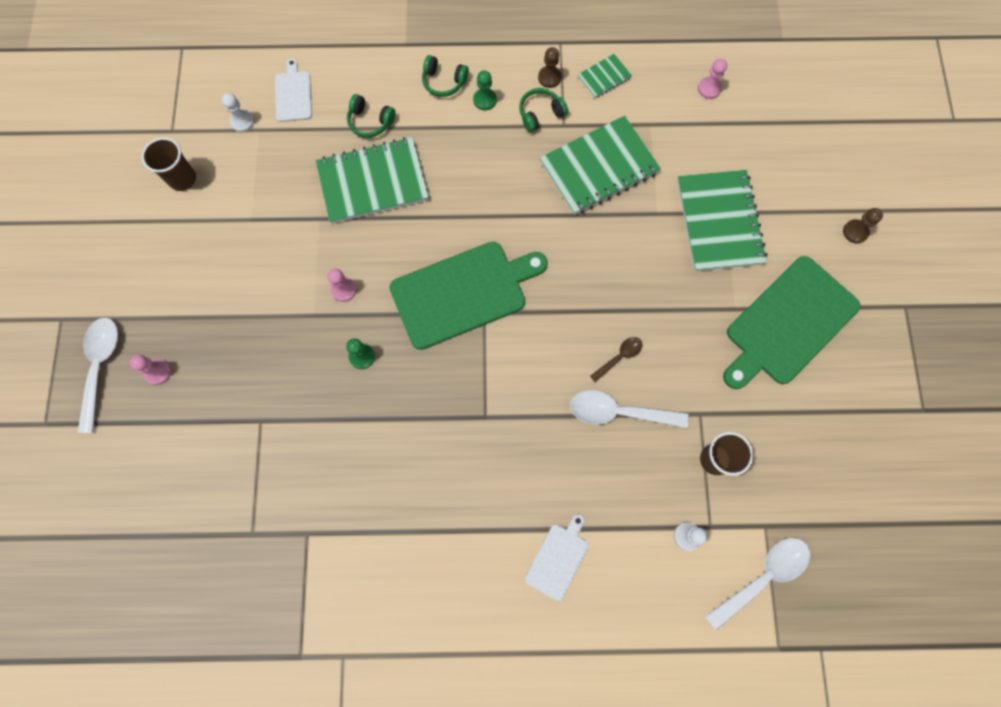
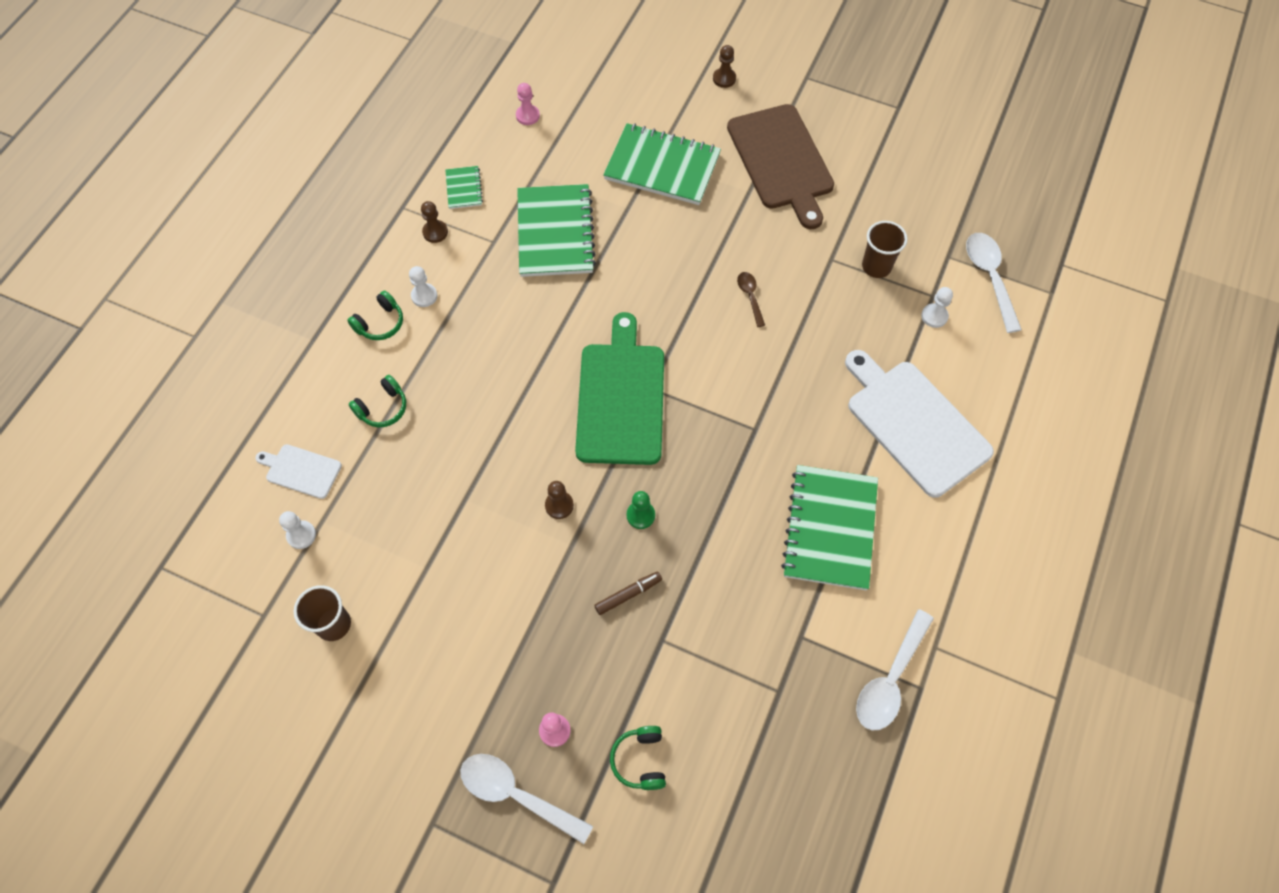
camera: 65 degrees left, 10 degrees down
(289, 377) = (628, 594): none -> brown marker
(343, 290) = (559, 505): pink pawn -> brown pawn
(373, 182) = (454, 432): green notebook -> green notebook (830, 528)
(485, 100) = (424, 296): green pawn -> white pawn
(540, 114) = (470, 256): green headphones -> green headphones (640, 760)
(558, 559) = (914, 423): white cutting board -> white cutting board, size x2.05
(618, 412) = (801, 319): white spoon -> white spoon (890, 679)
(788, 323) = (781, 161): green cutting board -> brown cutting board

